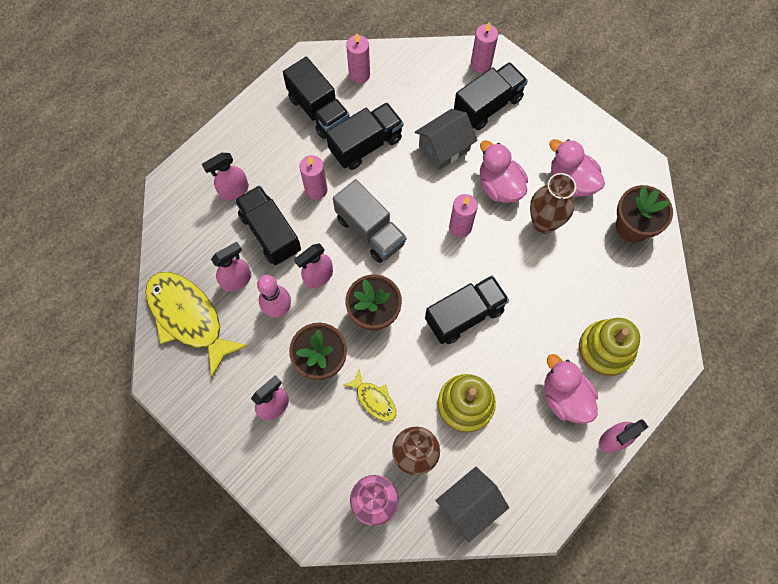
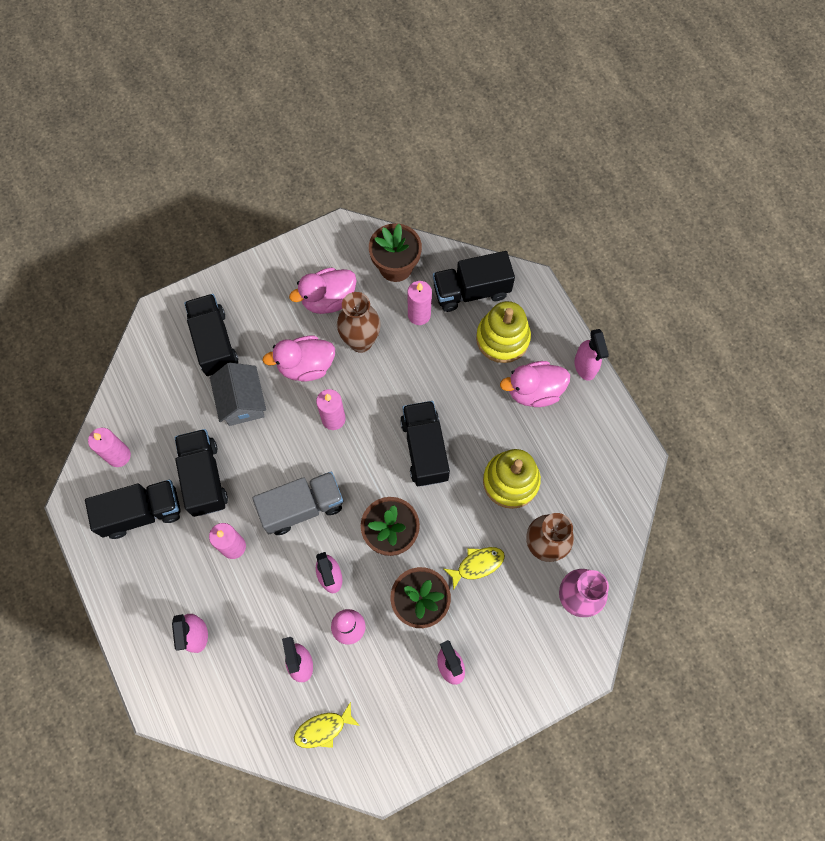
camera: 70 degrees left, 0 degrees up
(189, 318) = (323, 729): yellow fish -> yellow fish, size x0.48
(270, 233) = (262, 610): black truck -> black truck (471, 291)
(469, 505) = (603, 513): grey house -> none
(481, 64) = (164, 331): pink candle -> pink candle (419, 315)

